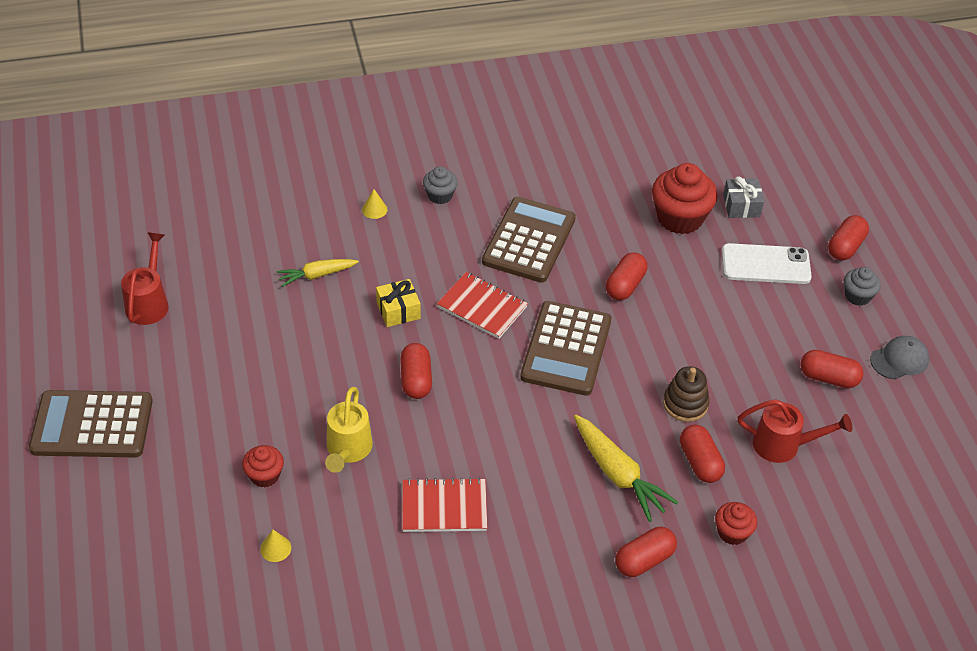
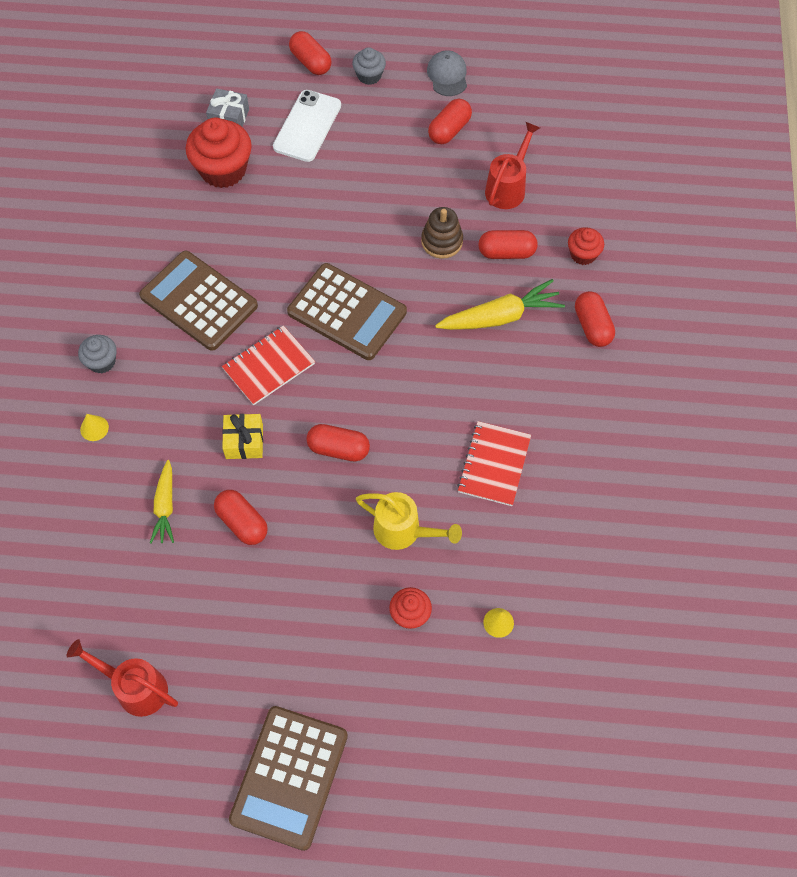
camera: 70 degrees left, 15 degrees up
(625, 285) = (289, 241): red capsule -> red capsule (242, 522)

